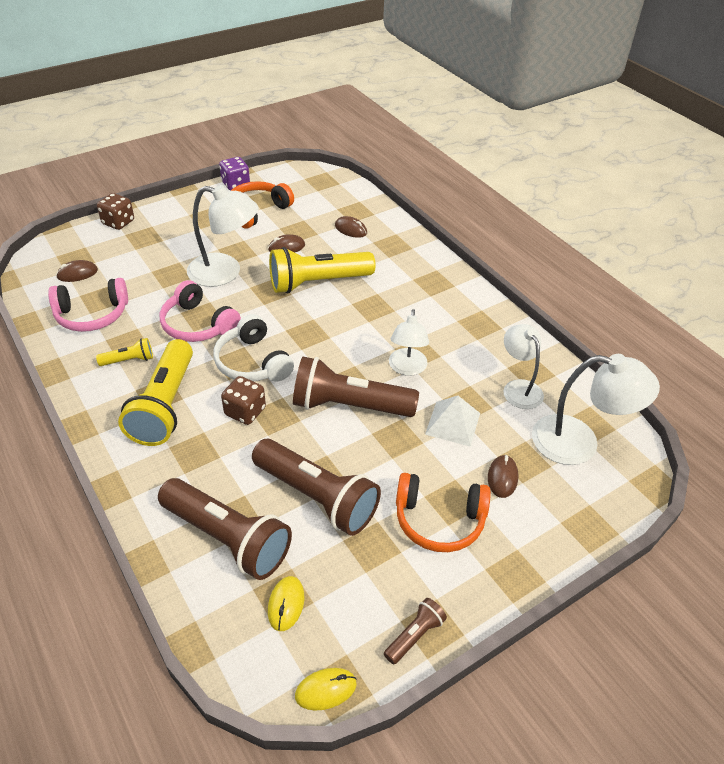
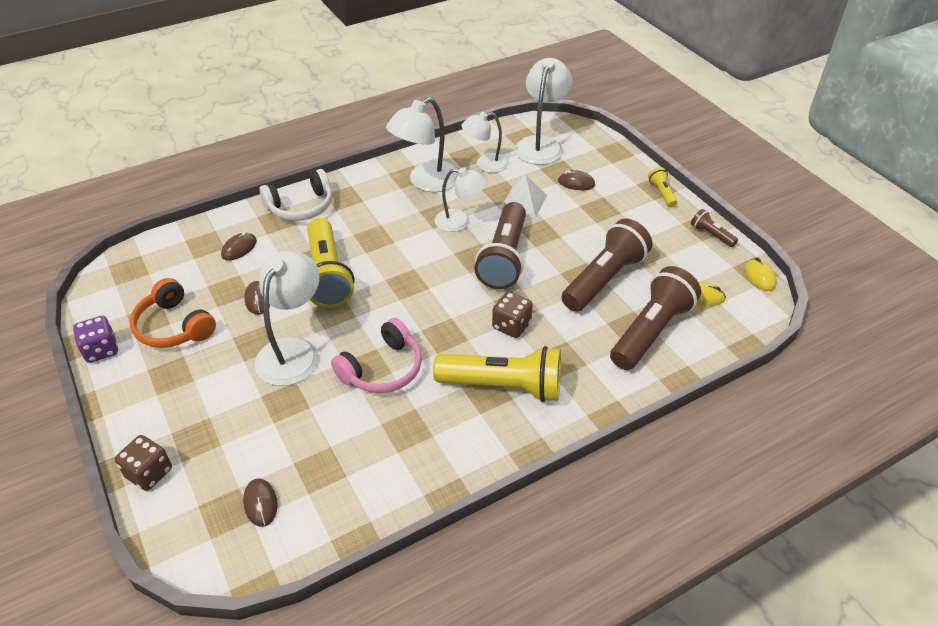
camera: 85 degrees left, 0 degrees up
(92, 315) = (351, 472): pink headphones -> none
(129, 360) = (435, 424): yellow flashlight -> yellow flashlight (662, 193)
(252, 362) = (445, 322): white headphones -> white headphones (301, 207)
(439, 520) = (618, 216): orange headphones -> none
(472, 339) = (426, 182): none -> white lamp

